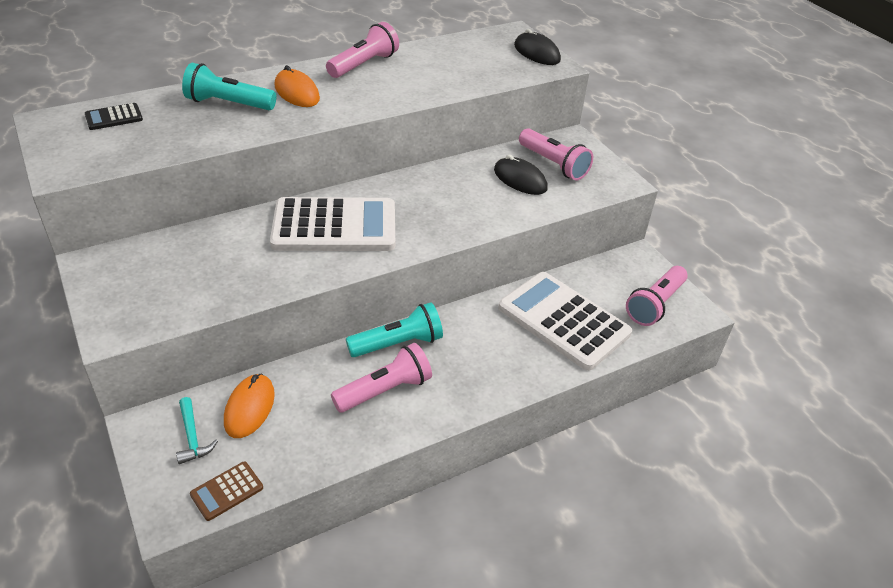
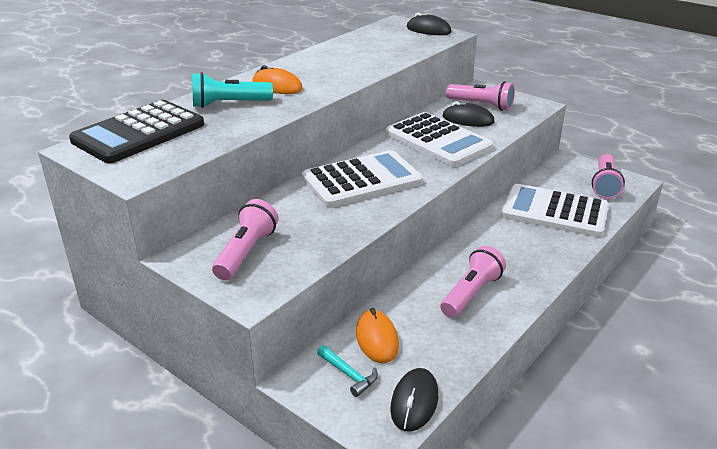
camera: 20 degrees left, 10 degrees down
(114, 117) = (139, 133): black calculator -> black calculator, size x2.37
(227, 491) = (414, 402): brown calculator -> black mouse
(364, 64) = (310, 60): pink flashlight -> pink flashlight (246, 252)
(398, 343) = (451, 260): turquoise flashlight -> none
(460, 199) = (438, 141): none -> white calculator

